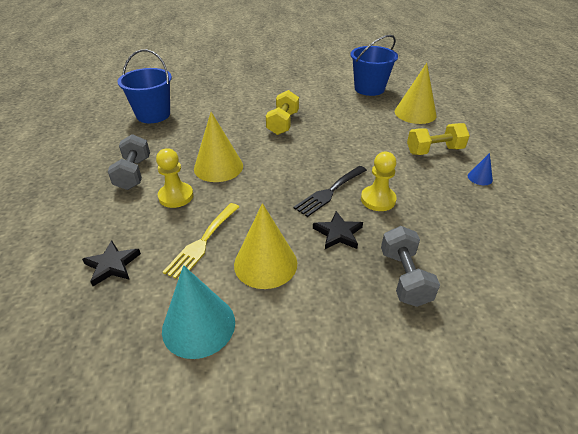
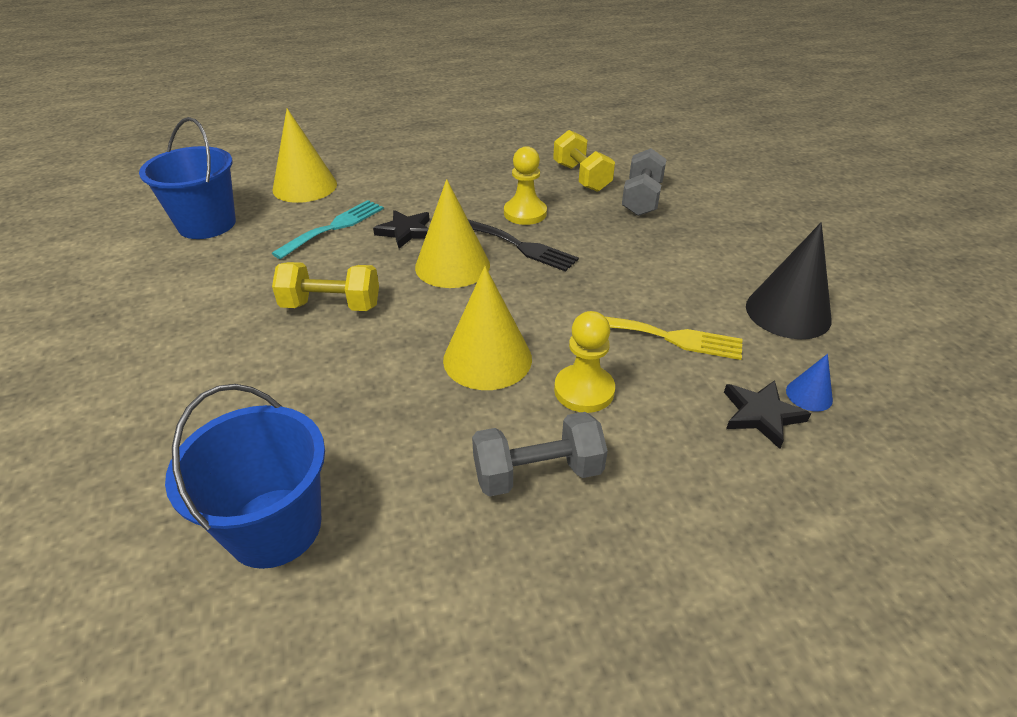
camera: 100 degrees left, 0 degrees up
(198, 325) = (788, 312): turquoise cone -> black cone
(265, 263) = (674, 280): yellow cone -> yellow cone (452, 266)
(338, 233) = (598, 236): black star -> black star (406, 231)
(363, 123) = (334, 227): none -> turquoise fork
(404, 277) = (641, 199): grey dumbbell -> grey dumbbell turned 60 degrees counterclockwise
(434, 151) = (409, 177): yellow dumbbell -> yellow dumbbell (581, 177)
(480, 178) = (463, 155): blue cone -> blue cone (809, 395)

